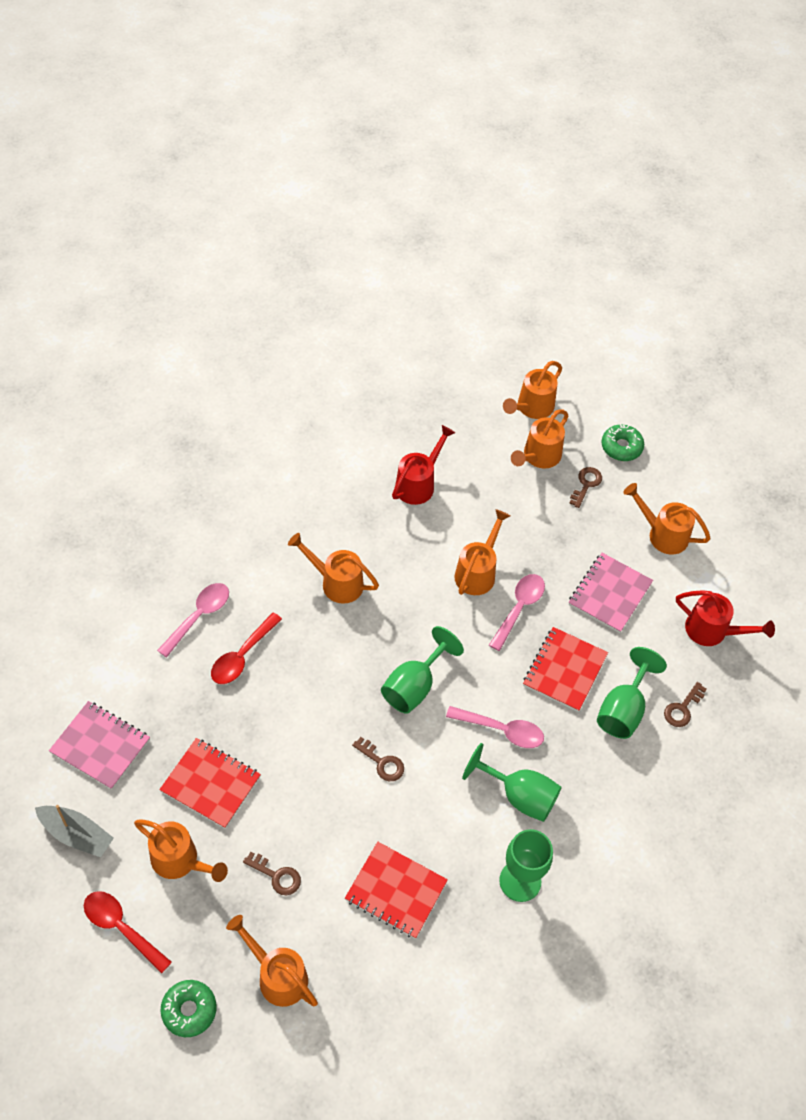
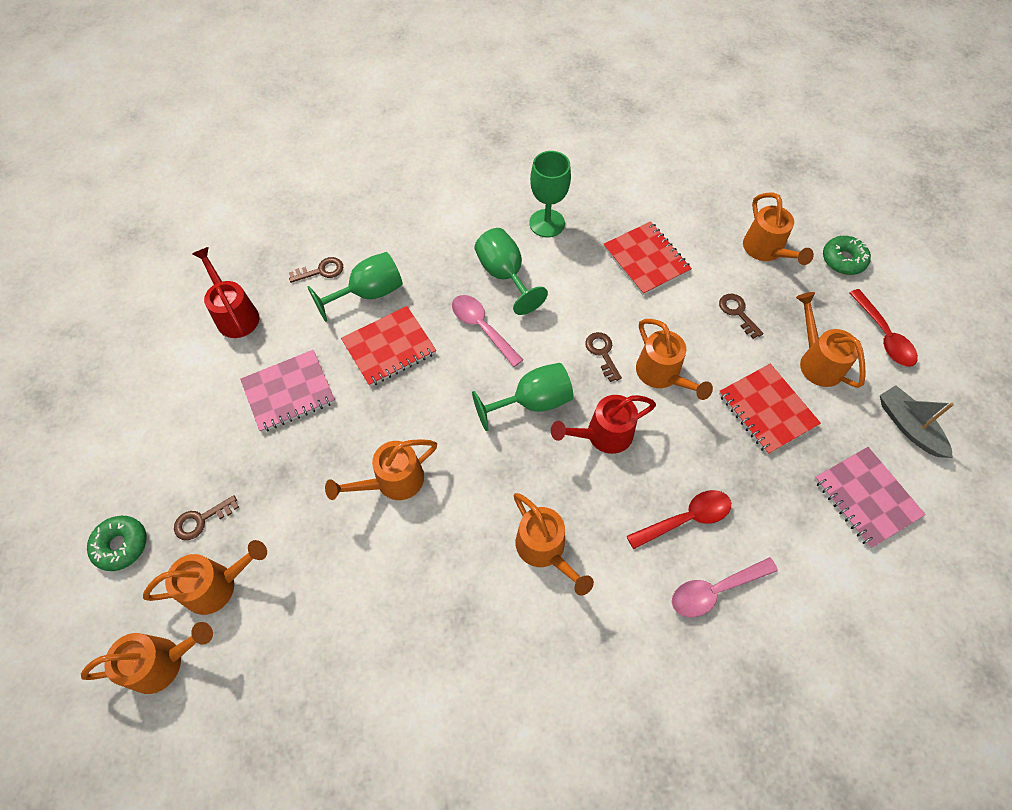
camera: 145 degrees left, 5 degrees up
(418, 483) = (375, 628): red watering can -> red watering can (602, 435)
(519, 608) = (382, 423): pink spoon -> none
(662, 534) = (184, 423): orange watering can -> orange watering can (662, 375)

